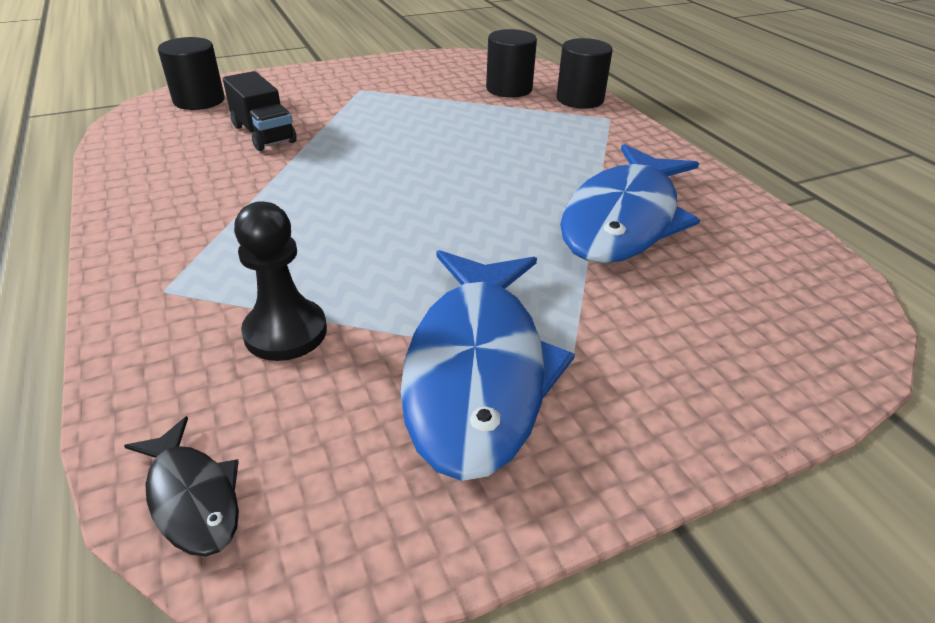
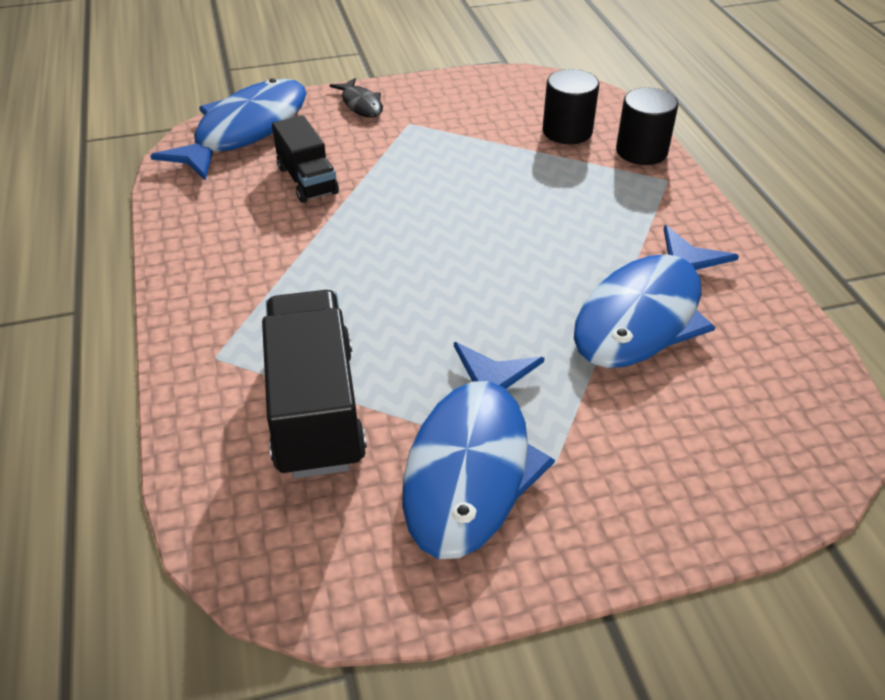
camera: 10 degrees right, 5 degrees up
(192, 497) = (238, 545): black fish -> black fish (361, 104)
(199, 100) = (246, 131): black cylinder -> blue fish
(285, 332) = (315, 409): black pawn -> black truck

